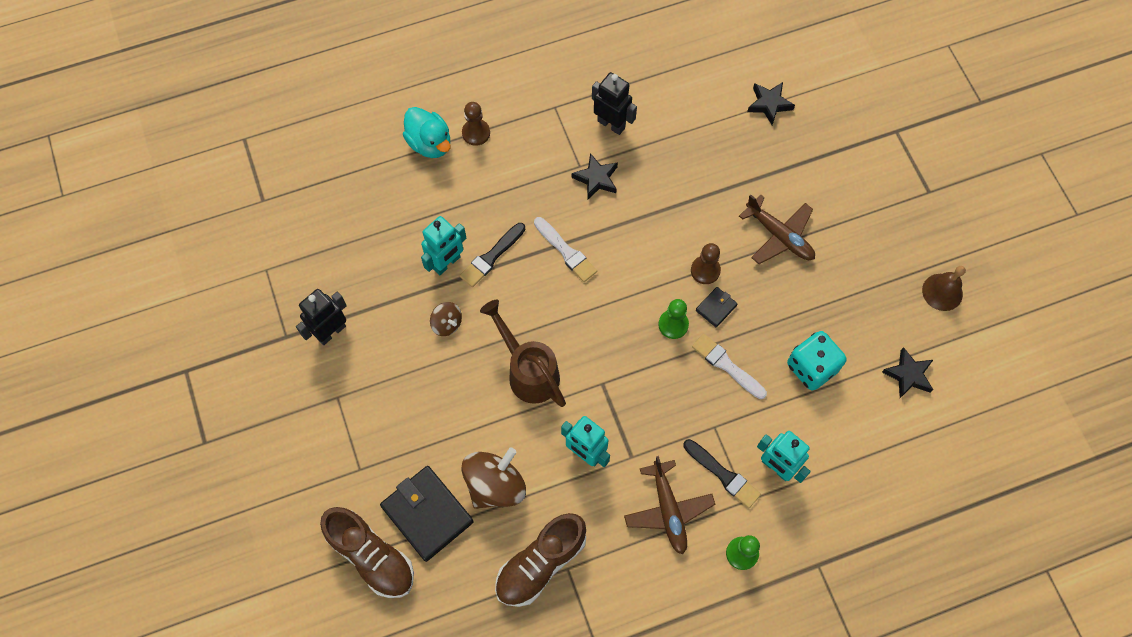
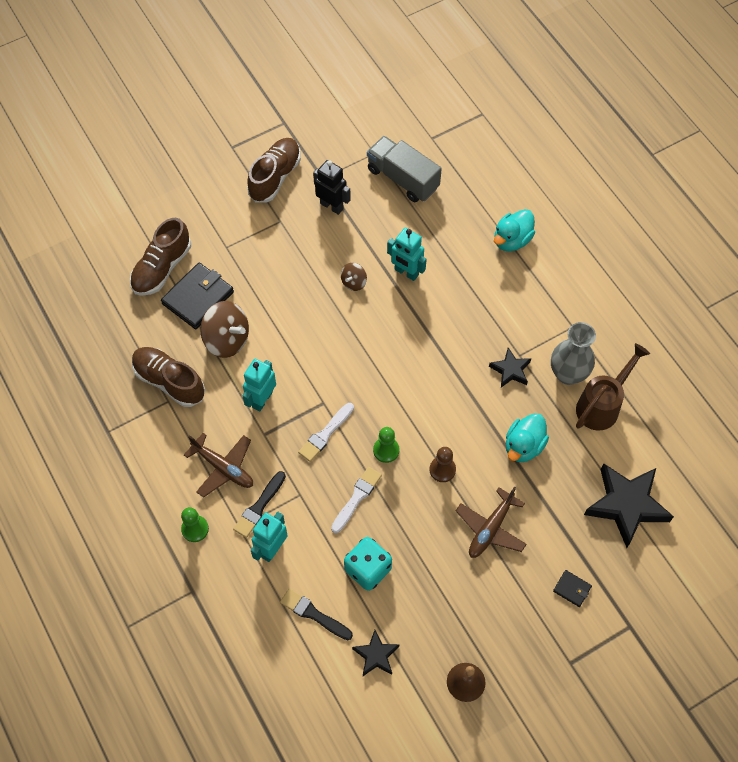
camera: 80 degrees right, 5 degrees down
(268, 394) = (275, 177): none -> brown shoe
(313, 243) = (403, 178): none -> grey truck
(476, 133) = (530, 271): brown pawn -> none
(491, 257) = (419, 303): black brush -> black brush (313, 614)
(528, 371) = (324, 347): brown watering can -> brown watering can (602, 405)
(566, 251) = (436, 357): white brush -> white brush (325, 434)
(611, 124) = (568, 374): black robot -> grey vase
(668, 510) = (223, 468): brown plane -> brown plane turned 120 degrees counterclockwise
(689, 184) = (523, 446): none -> turquoise duck
(716, 308) = (408, 483): black wallet -> black wallet (572, 589)
(769, 104) = (626, 505): black star -> black star, size x1.91

